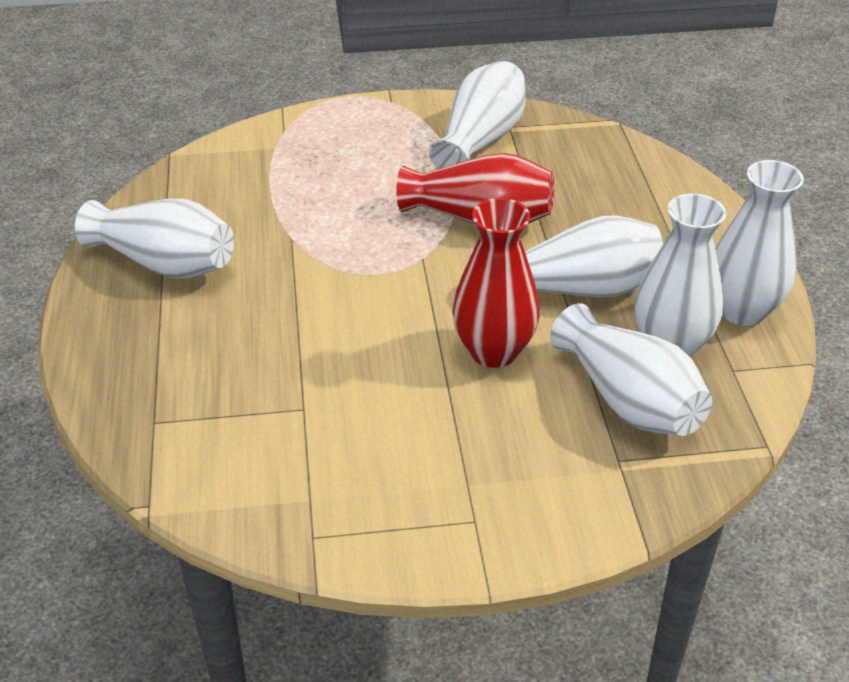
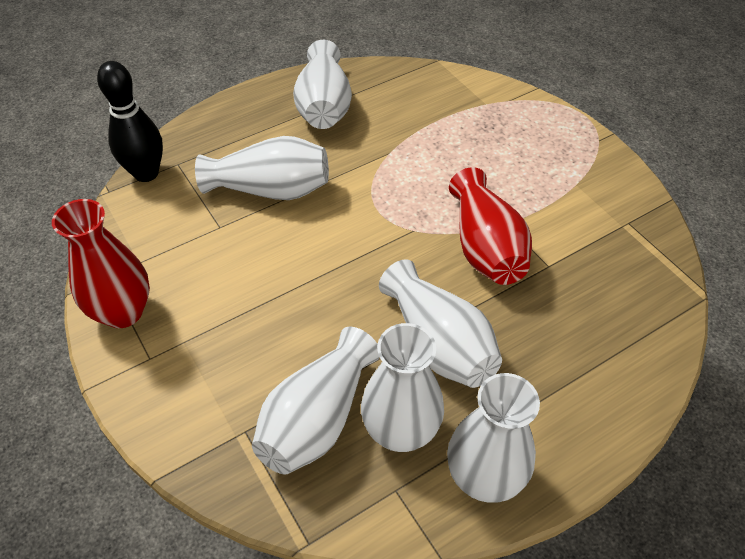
camera: 65 degrees right, 10 degrees up
(146, 458) = (146, 173): none -> black bowling pin
(480, 140) = (592, 211): white vase -> white vase (271, 189)
(493, 351) = (330, 310): red vase -> red vase (123, 312)

